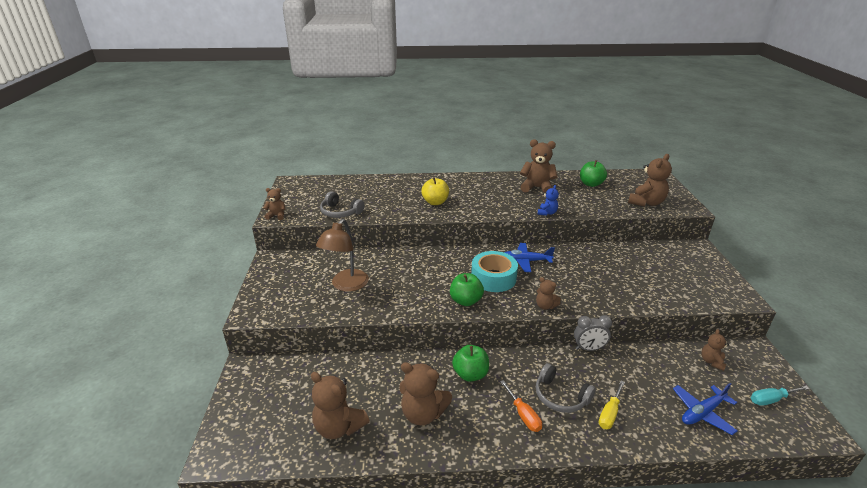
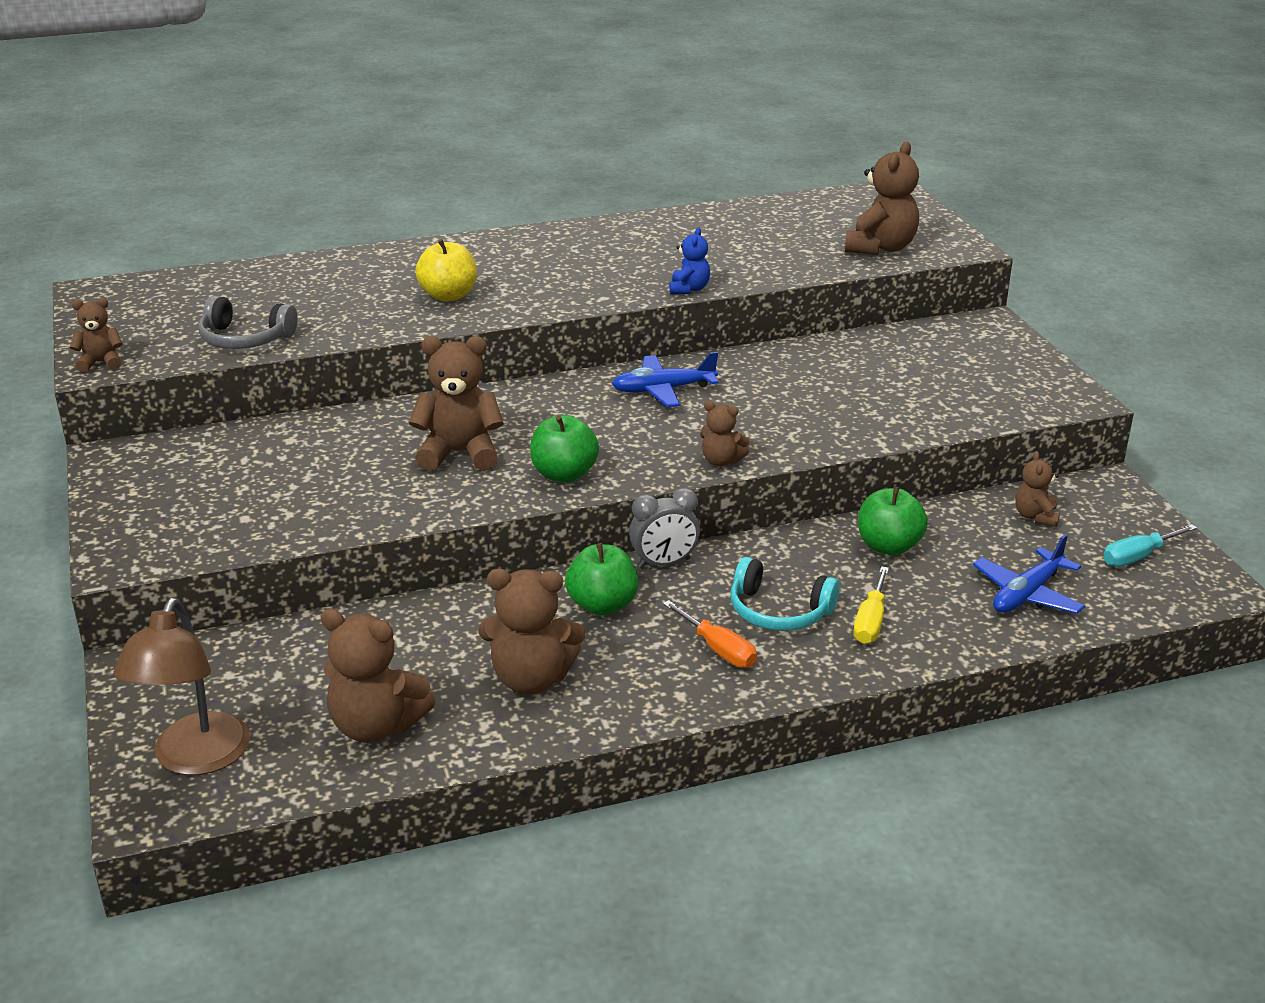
camera: 15 degrees left, 0 degrees up
(346, 285) = (304, 482): brown lamp -> brown lamp (195, 759)
(493, 278) = (607, 427): turquoise tape -> none
(537, 188) = (656, 243): brown teddy bear -> brown teddy bear (460, 453)
(560, 396) = (778, 611): grey headphones -> turquoise headphones
(588, 348) = (814, 530): grey clock -> grey clock (664, 563)
(591, 184) = (765, 224): green apple -> green apple (888, 546)

